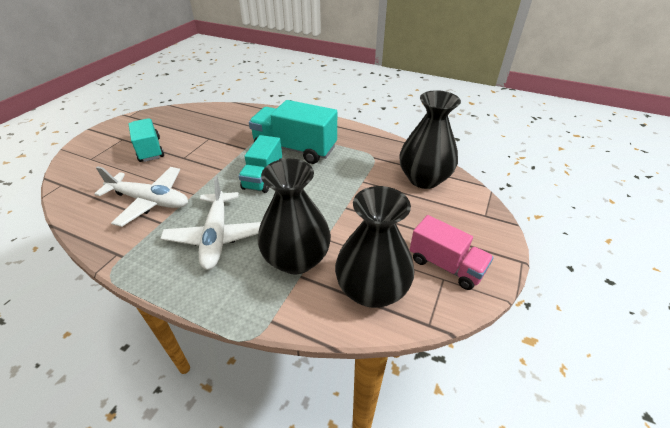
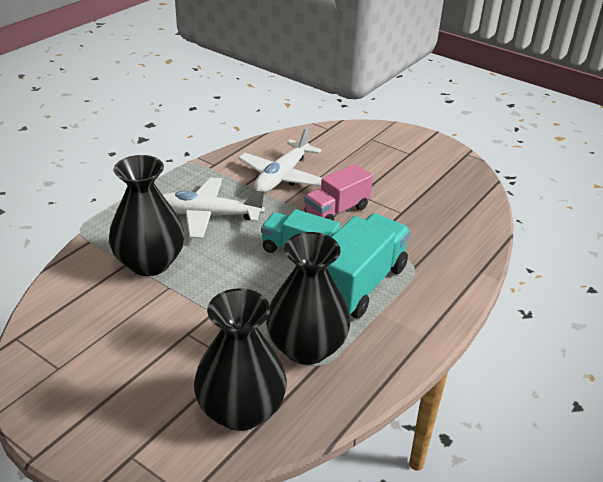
camera: 100 degrees right, 5 degrees down
(150, 150) = (381, 172): turquoise truck -> none
(372, 290) = (80, 307): black vase -> black vase (306, 348)
(446, 265) = (73, 376): pink truck -> pink truck (336, 211)

